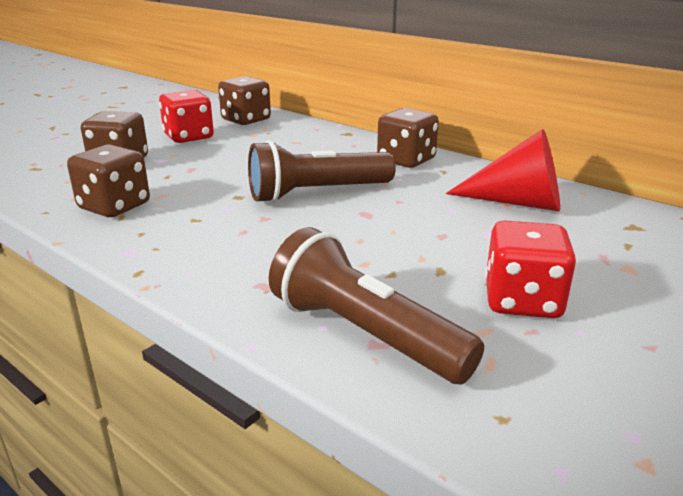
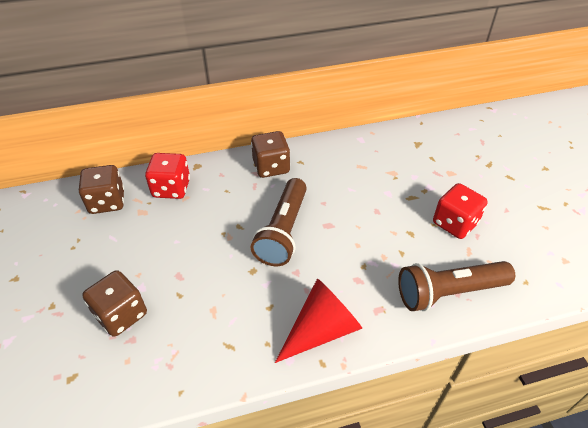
camera: 55 degrees left, 20 degrees up
(114, 206) = (210, 345): brown dice -> none
(189, 137) = (108, 251): red dice -> red dice (171, 188)
(517, 202) = (364, 161): red cone -> red cone (321, 330)

